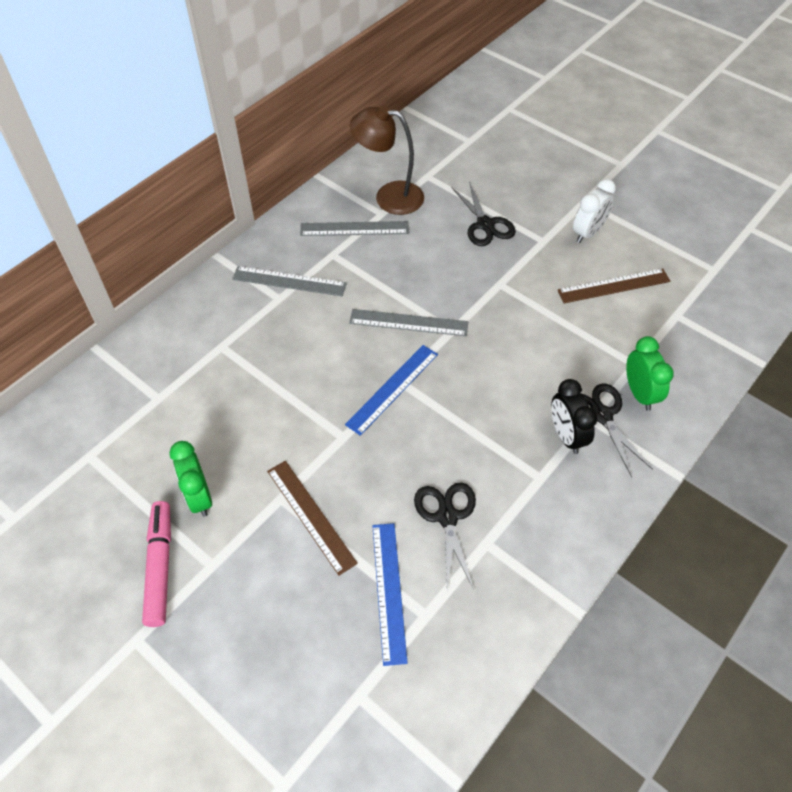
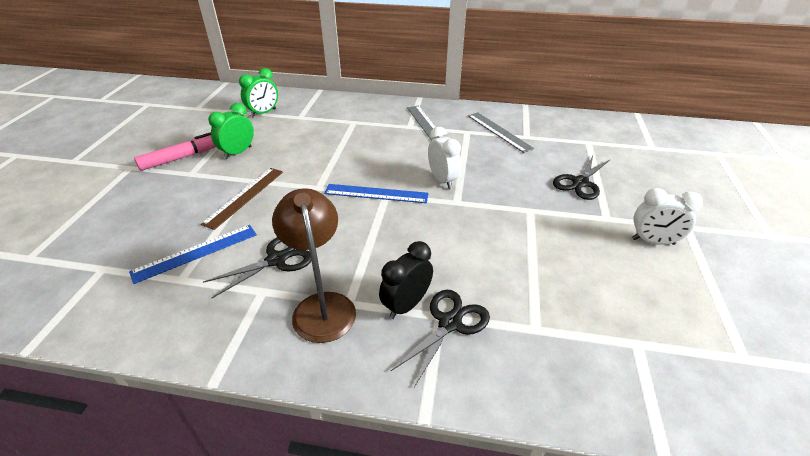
camera: 60 degrees right, 15 degrees down
(389, 196) = (546, 134): brown lamp -> brown lamp (322, 306)
(408, 322) = (442, 180): grey ruler -> white clock
(614, 286) = (614, 280): brown ruler -> none
(639, 393) = (502, 345): green clock -> green clock (263, 113)

